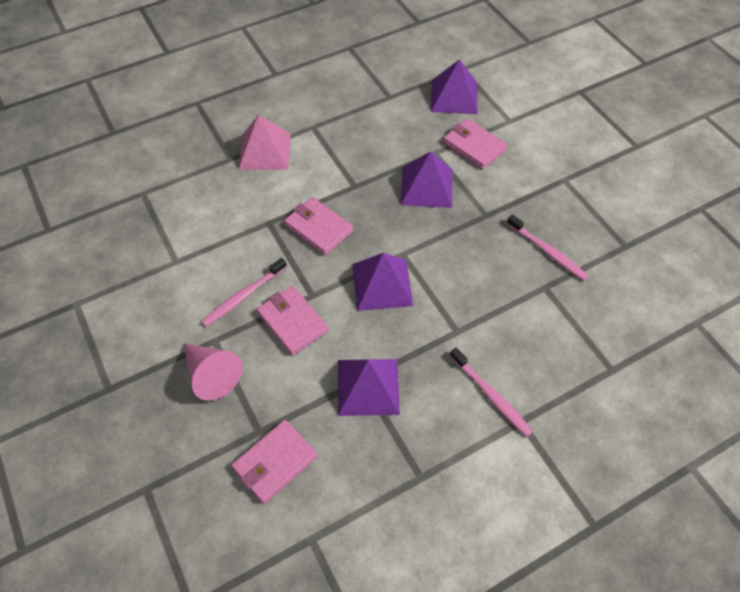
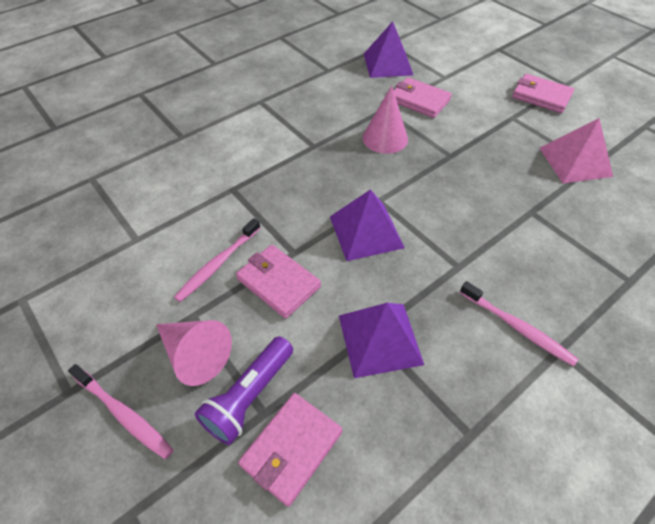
camera: 10 degrees left, 5 degrees down
(249, 416) = (249, 396): none -> purple flashlight
(265, 151) = (216, 126): pink pyramid -> pink pyramid (575, 161)
(318, 228) = (286, 187): pink wallet -> pink wallet (541, 96)
(427, 186) = (385, 138): purple pyramid -> pink cone
(548, 252) = (522, 180): pink toothbrush -> pink toothbrush (124, 415)

